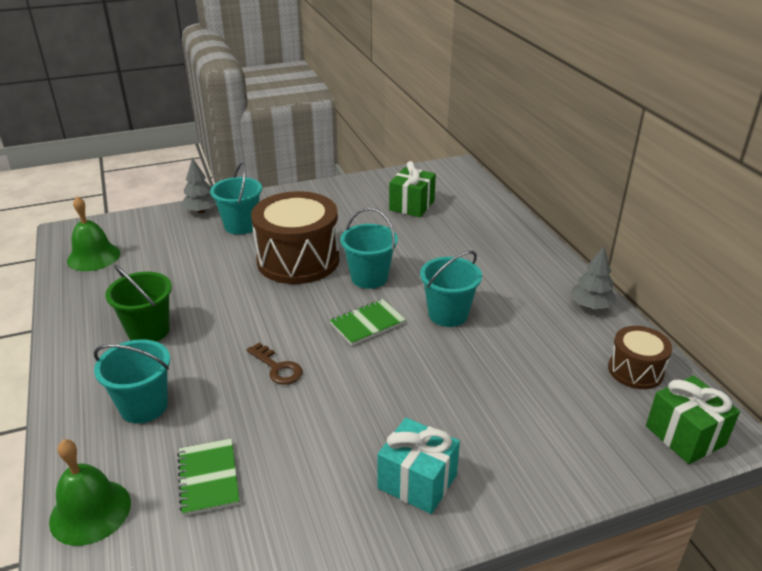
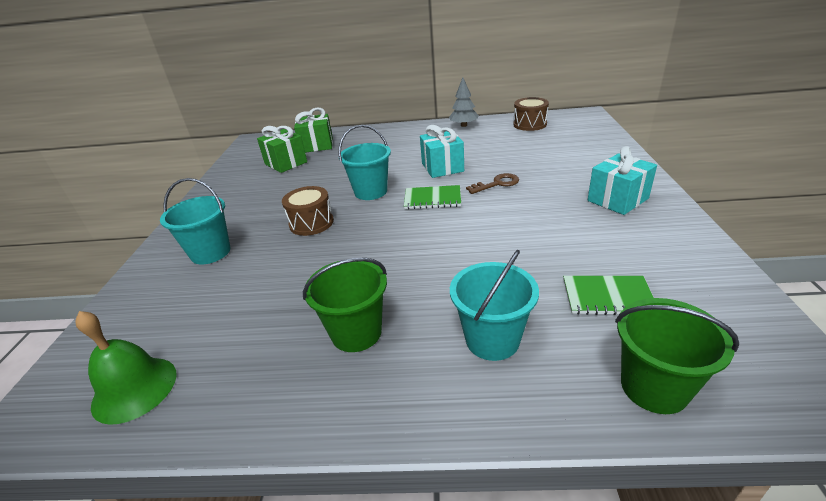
camera: 65 degrees left, 0 degrees up
(90, 511) = (654, 387): green bell -> green bucket
(201, 211) = (142, 280): grey tree -> none
(277, 367) = (468, 247): brown key -> brown key (497, 184)
(298, 260) = (311, 223): brown drum -> brown drum, size x0.53
(367, 323) = (432, 199): green notebook -> green notebook turned 75 degrees counterclockwise
(448, 314) = (442, 167): turquoise bucket -> turquoise gift
(685, 435) = (586, 122): green gift -> green gift (317, 145)

